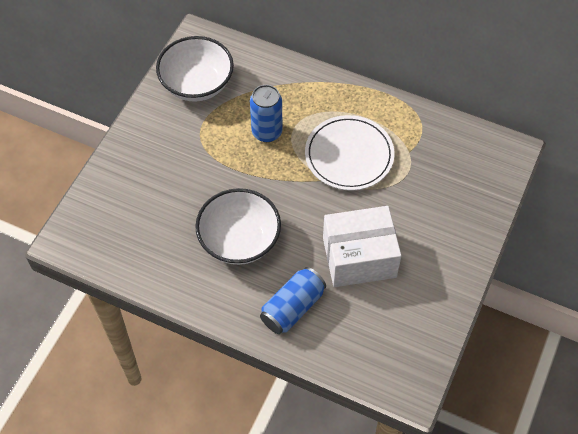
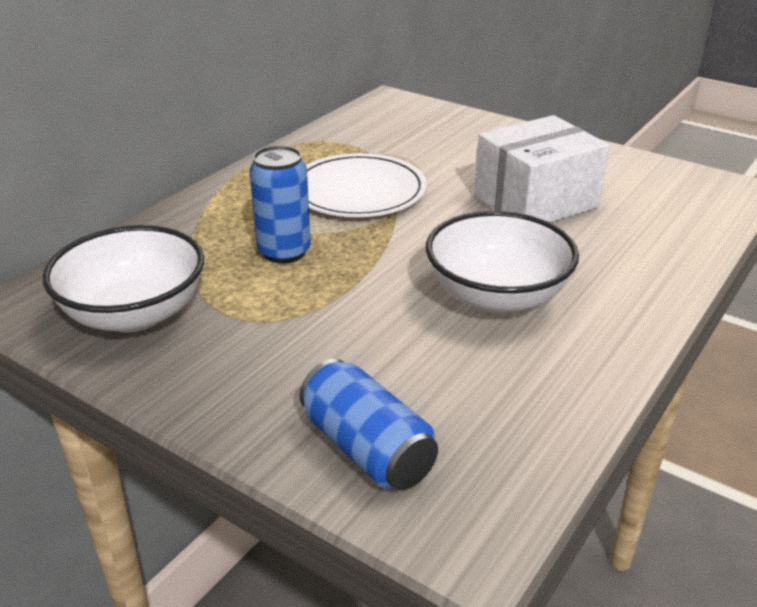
camera: 80 degrees left, 25 degrees down
(293, 307) = (624, 259): blue can -> blue can (367, 449)
(359, 257) = (535, 201): white box -> white box turned 60 degrees clockwise

